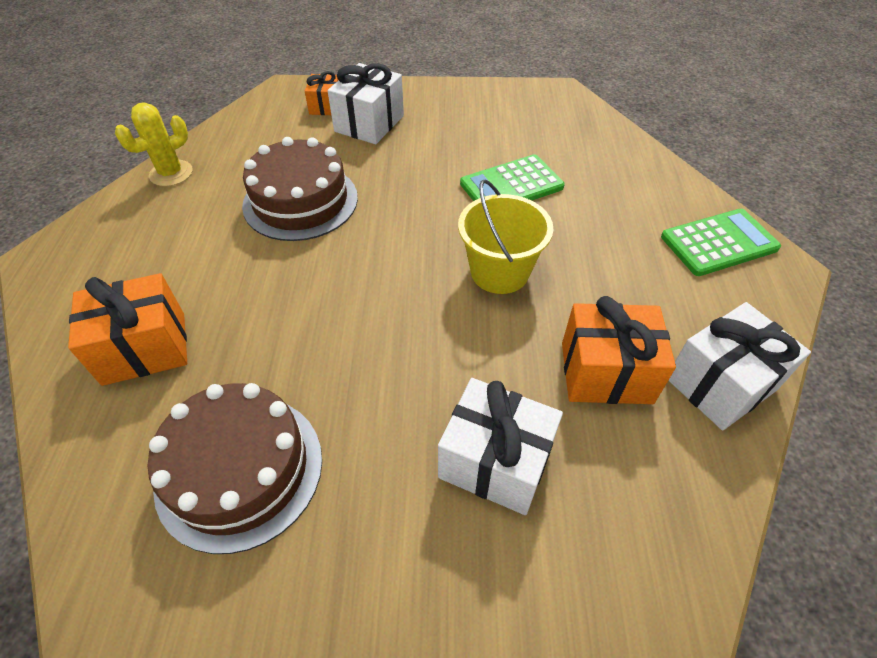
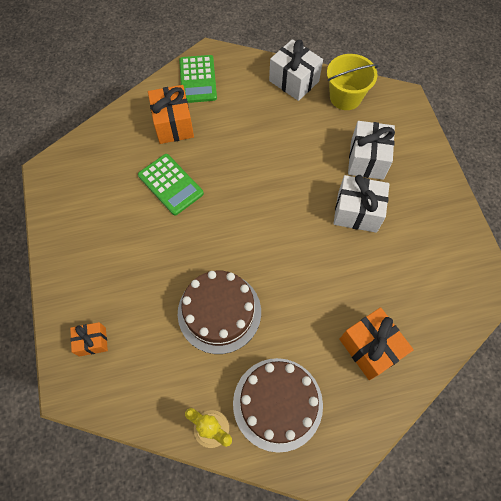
camera: 105 degrees left, 15 degrees up
(239, 470) = (414, 261): brown cake -> brown cake (277, 403)
(369, 123) = (113, 297): white gift -> white gift (357, 212)
(499, 272) = (251, 178): yellow bucket -> yellow bucket (345, 97)
(606, 372) = (303, 123): orange gift -> orange gift (173, 124)
(719, 243) = (198, 79): green calculator -> green calculator turned 150 degrees counterclockwise

